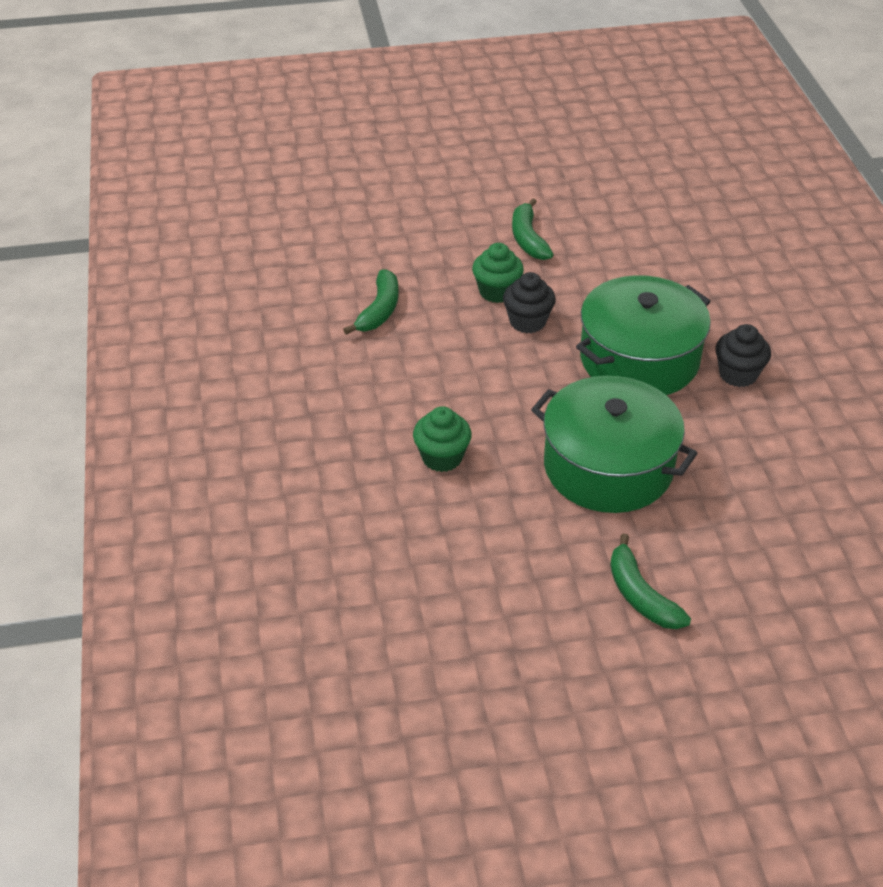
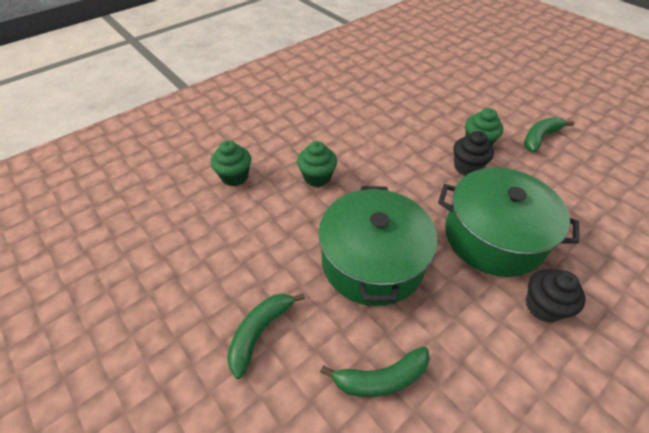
camera: 60 degrees right, 5 degrees up
(375, 538) = (235, 176): none -> green cupcake
(379, 310) = (410, 107): green banana -> green banana (381, 378)

